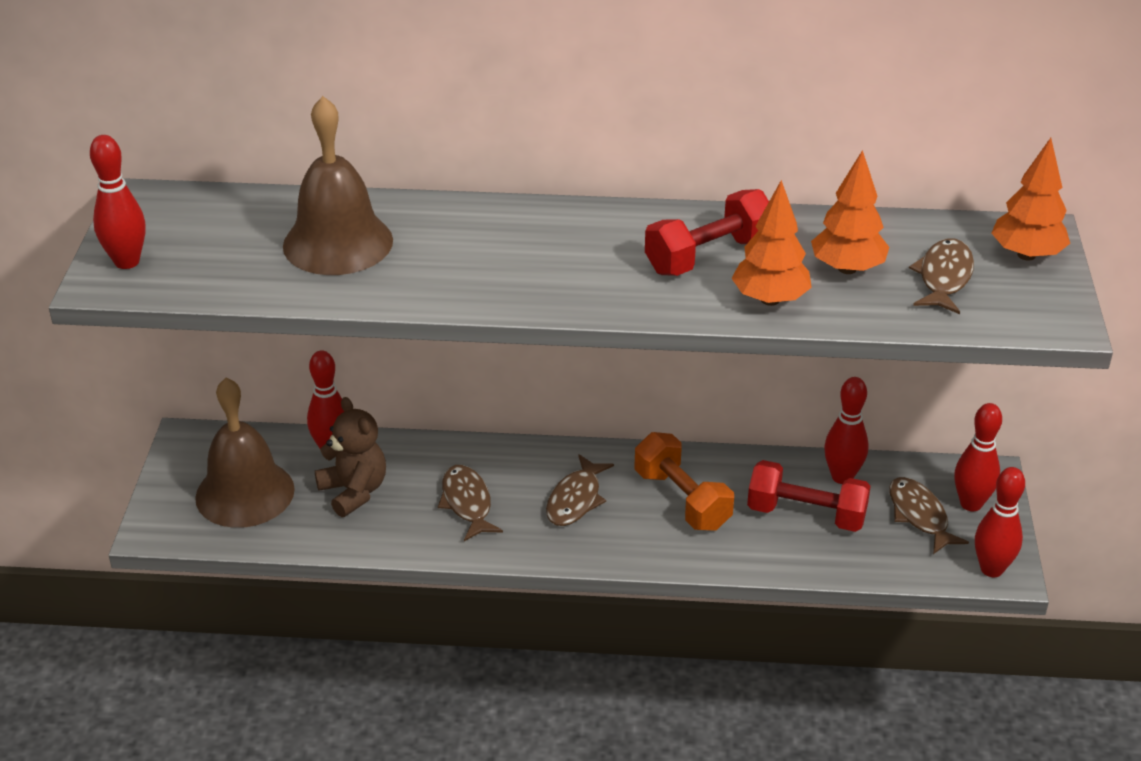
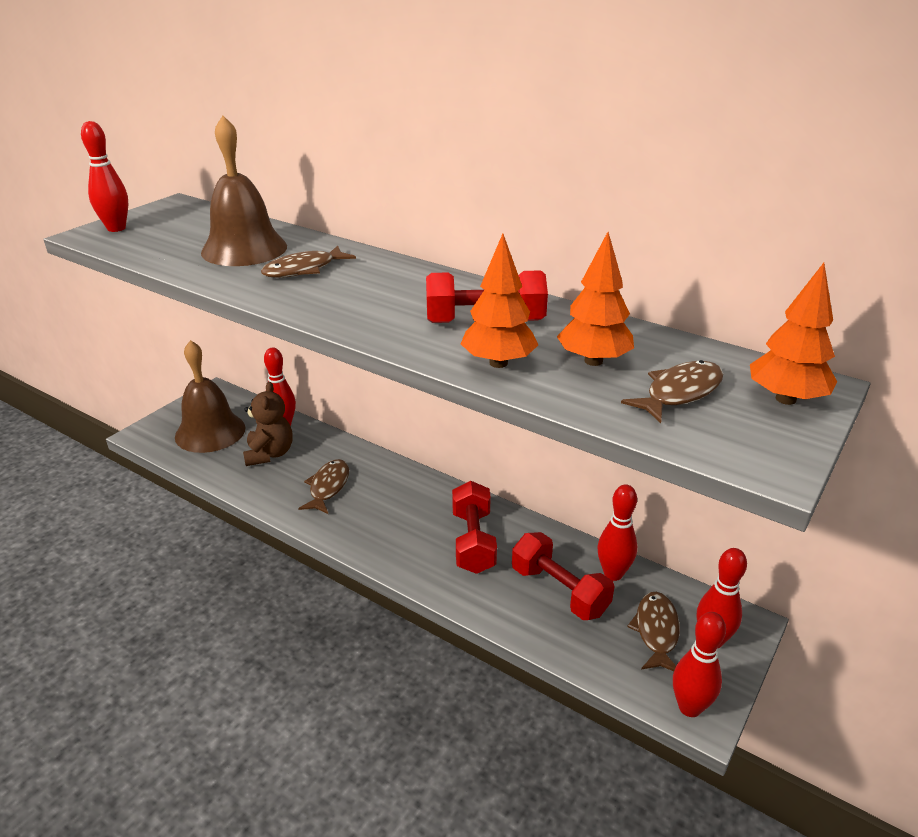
camera: 30 degrees right, 5 degrees down
(575, 499) = (399, 512): brown fish -> brown fish (303, 269)
(682, 500) = (473, 542): orange dumbbell -> red dumbbell

